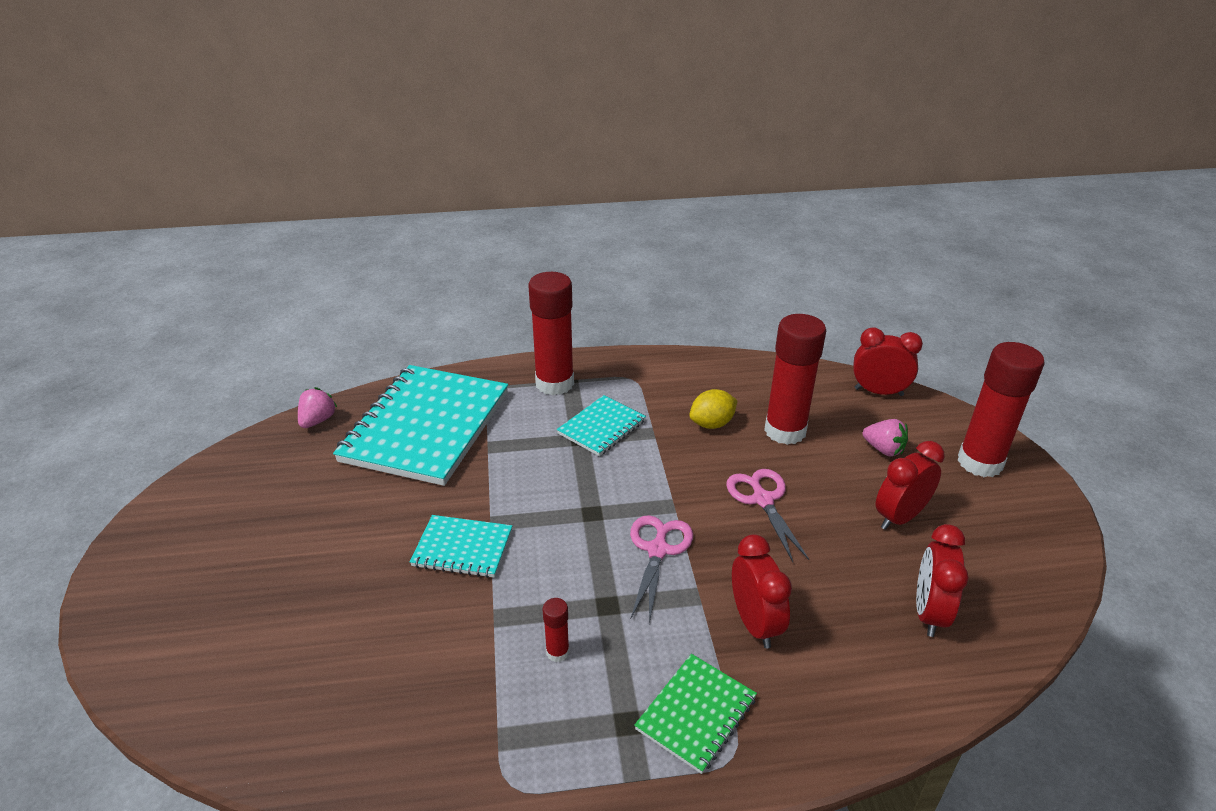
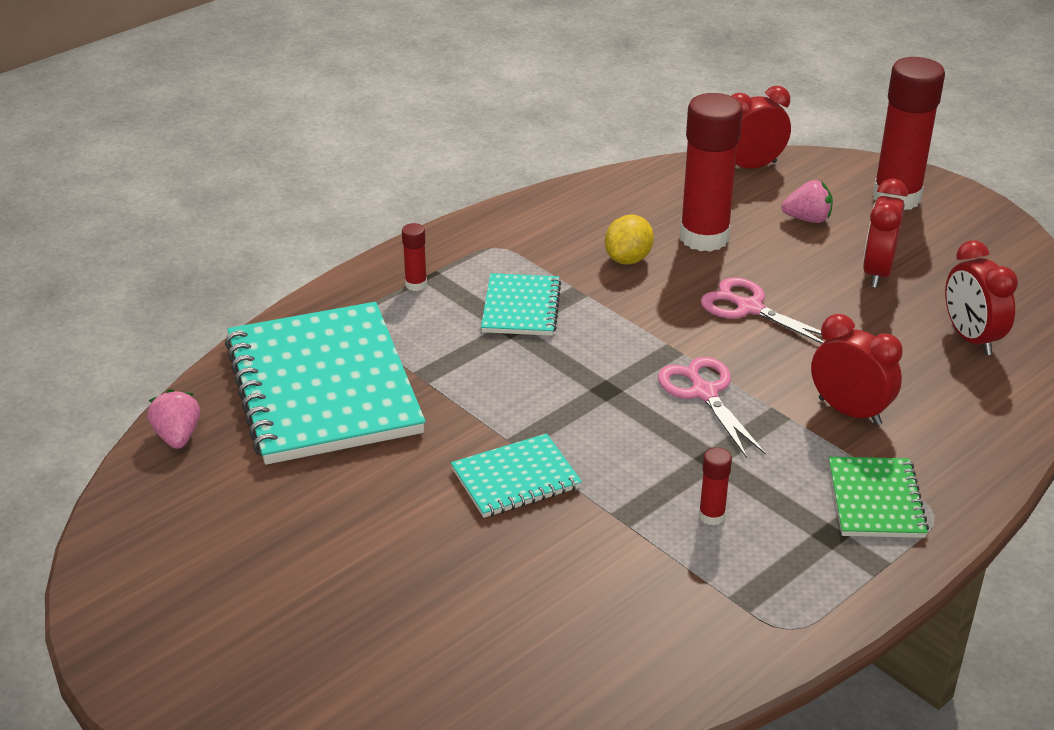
camera: 35 degrees left, 0 degrees up
(554, 383) = (416, 284): red glue stick -> red glue stick, size x0.42

